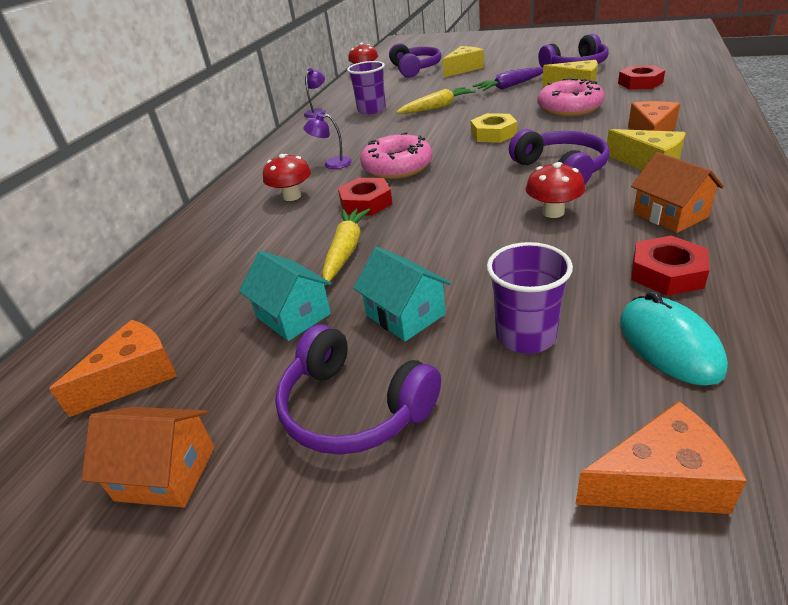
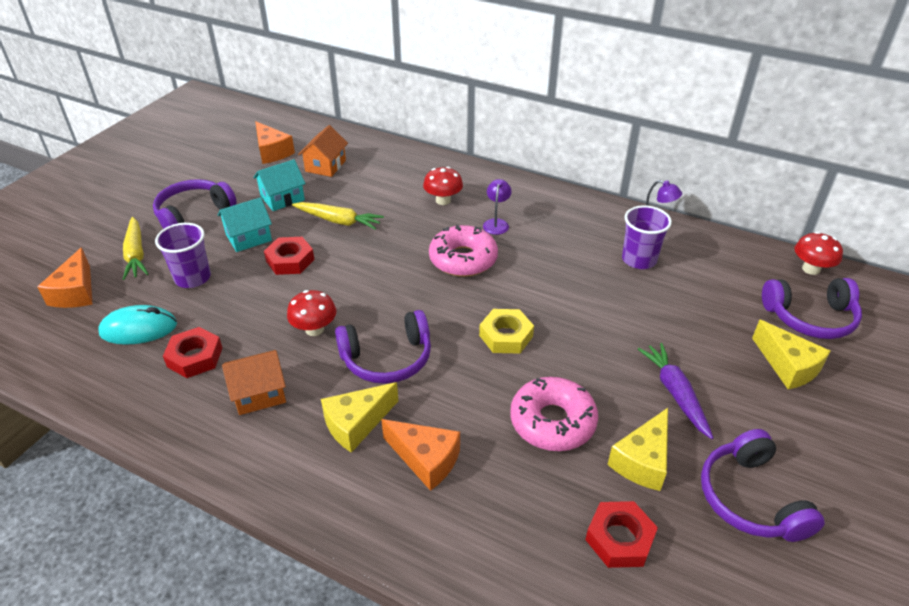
camera: 95 degrees right, 5 degrees up
(166, 473) = (201, 165): orange house -> orange house (325, 166)
(366, 203) = (404, 235): red nut -> red nut (290, 260)
(437, 107) = (619, 310): yellow carrot -> yellow carrot (136, 254)

